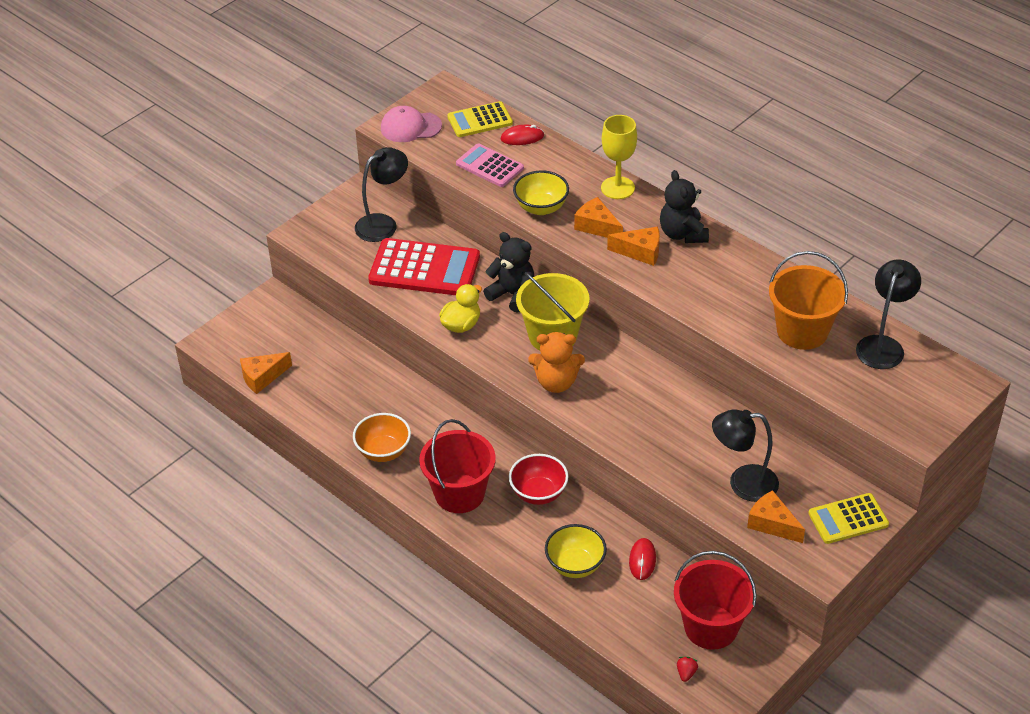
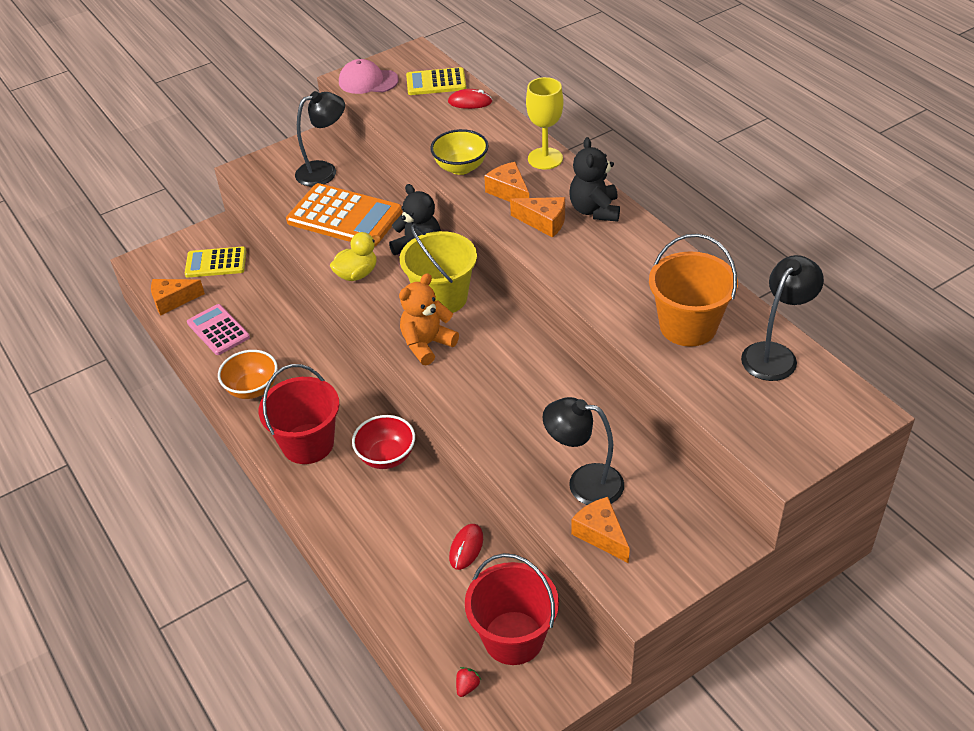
camera: 15 degrees right, 0 degrees up
(424, 268) = (345, 216): red calculator -> orange calculator
(489, 166) = (427, 124): pink calculator -> pink calculator (218, 330)
(556, 382) = (427, 344): orange teddy bear -> orange teddy bear turned 120 degrees clockwise
(575, 565) = (394, 540): yellow bowl -> none
(848, 519) = (689, 545): yellow calculator -> yellow calculator (216, 263)

